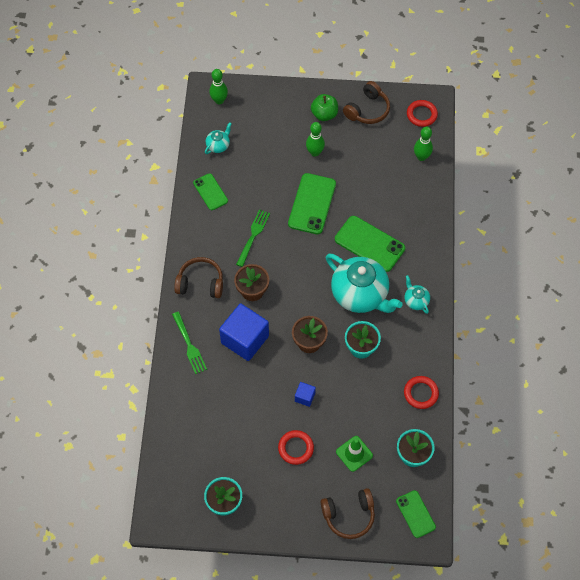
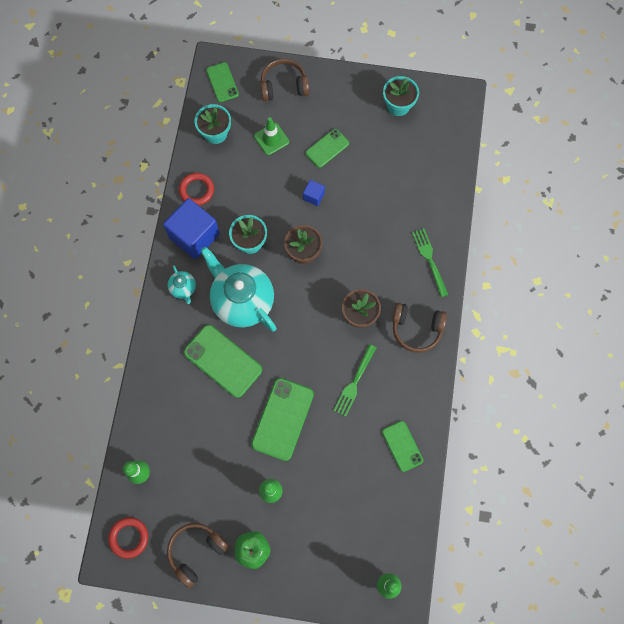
camera: 175 degrees left, 10 degrees up
(218, 145) = (390, 513): turquoise teapot -> none
(245, 339) = (370, 261): blue cube -> blue cube (194, 236)
(295, 448) = (327, 148): red ring -> green phone

